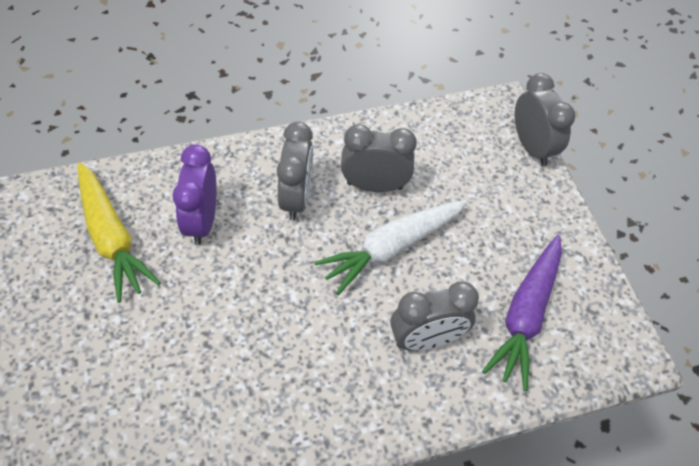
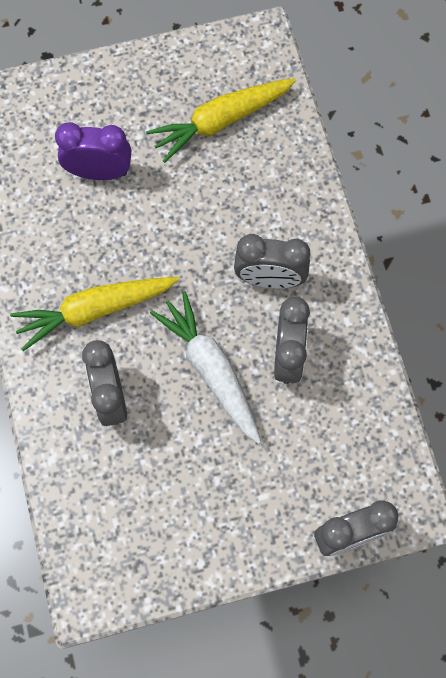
camera: 95 degrees right, 15 degrees up
(202, 221) = (240, 195): purple clock -> purple clock (99, 172)
(330, 359) = (94, 311): none -> yellow carrot
(525, 316) = (132, 495): purple carrot -> none

